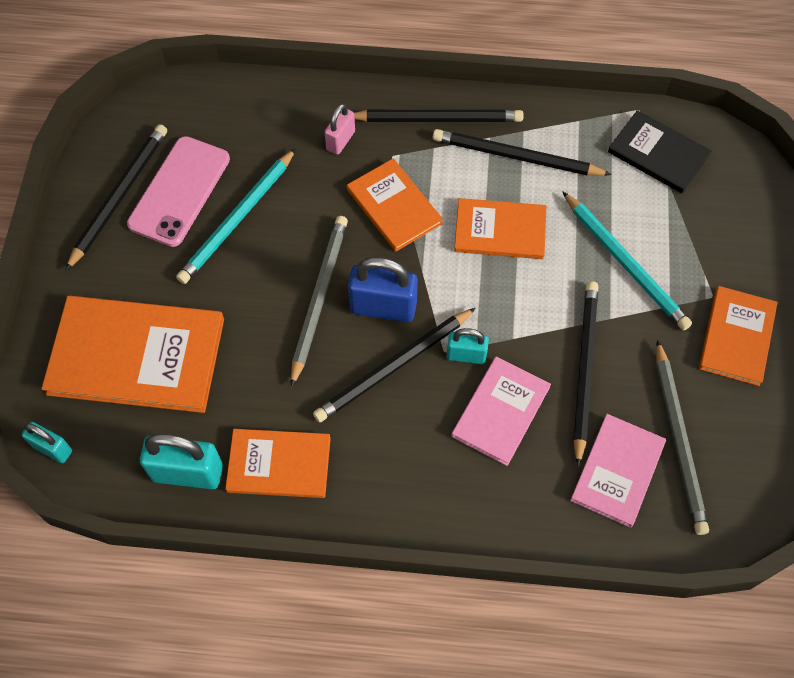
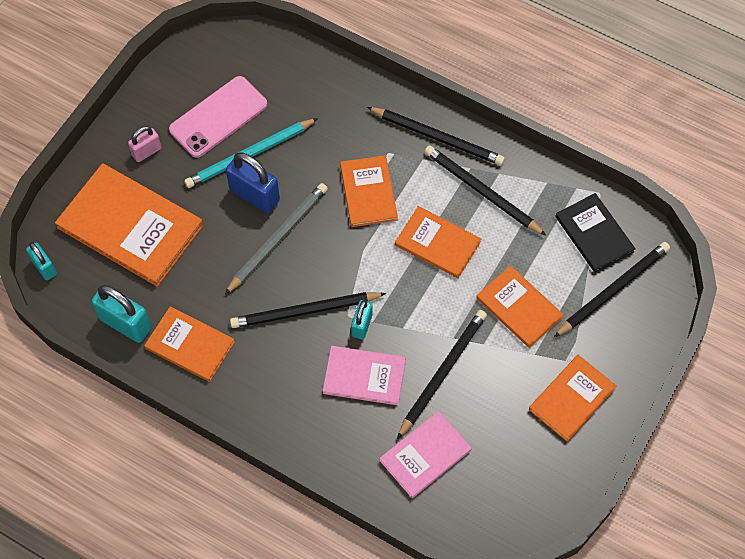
camera: 25 degrees right, 0 degrees up
(119, 196) = (174, 103): black pencil -> black pencil (613, 290)
(340, 140) = (355, 125): pink padlock -> pink padlock (146, 152)
(383, 307) = (320, 265): blue padlock -> blue padlock (254, 195)
(466, 355) = (361, 325): turquoise padlock -> turquoise padlock turned 75 degrees clockwise
(500, 411) = (364, 376): pink book -> pink book turned 45 degrees clockwise
(625, 263) = (519, 308): turquoise pencil -> orange book
(679, 440) = (483, 453): grey pencil -> none

